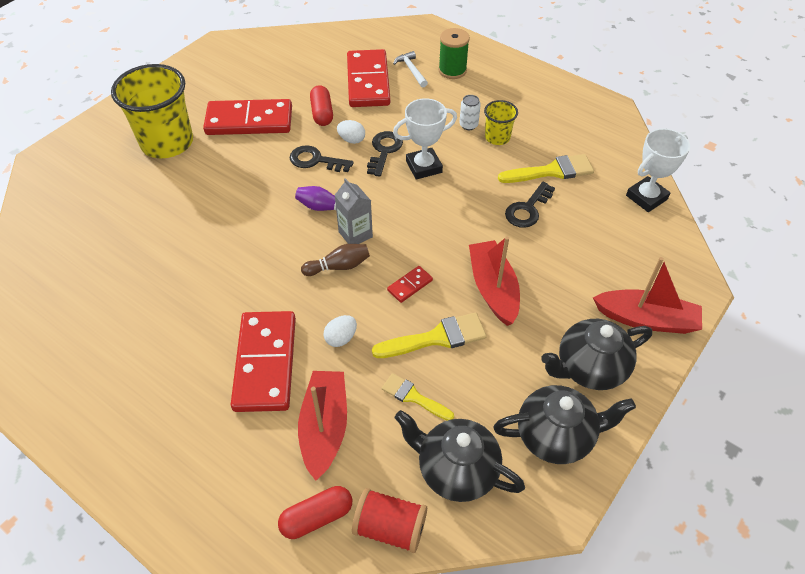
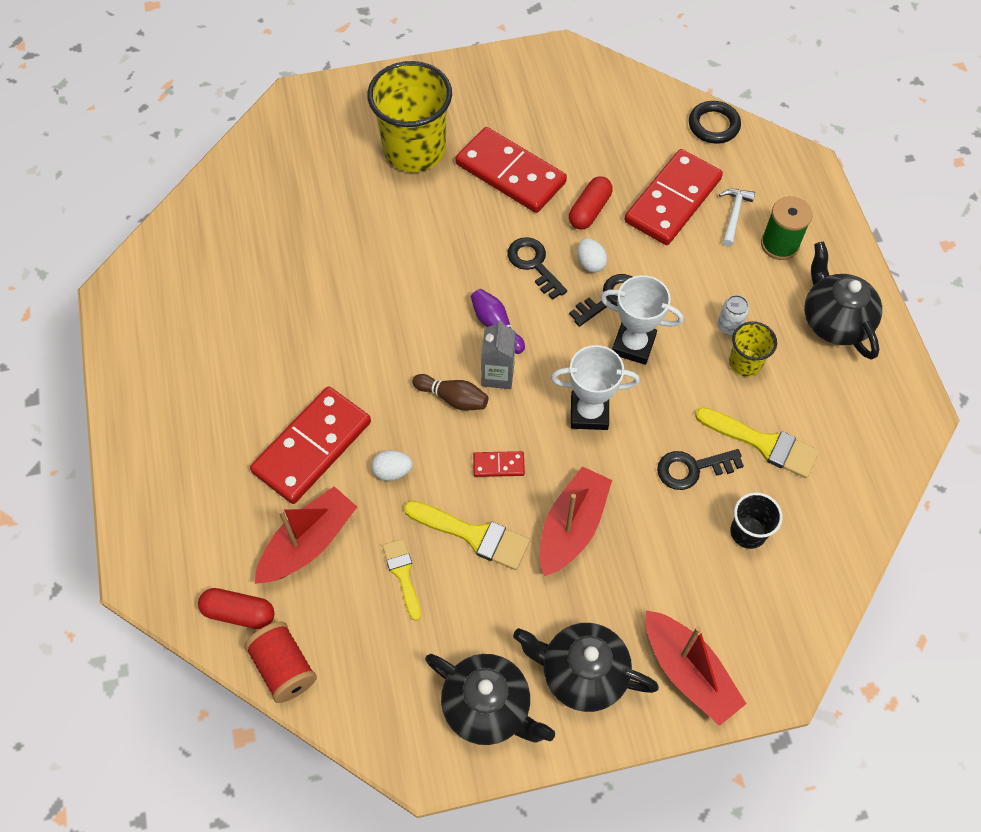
camera: 40 degrees right, 10 degrees up
(353, 34) = (713, 125): none -> black ring
(456, 470) = (377, 665): black teapot -> black teapot (834, 321)
(594, 221) = (748, 532): none -> black cup
(646, 197) = (836, 548): white trophy -> white trophy (589, 413)

